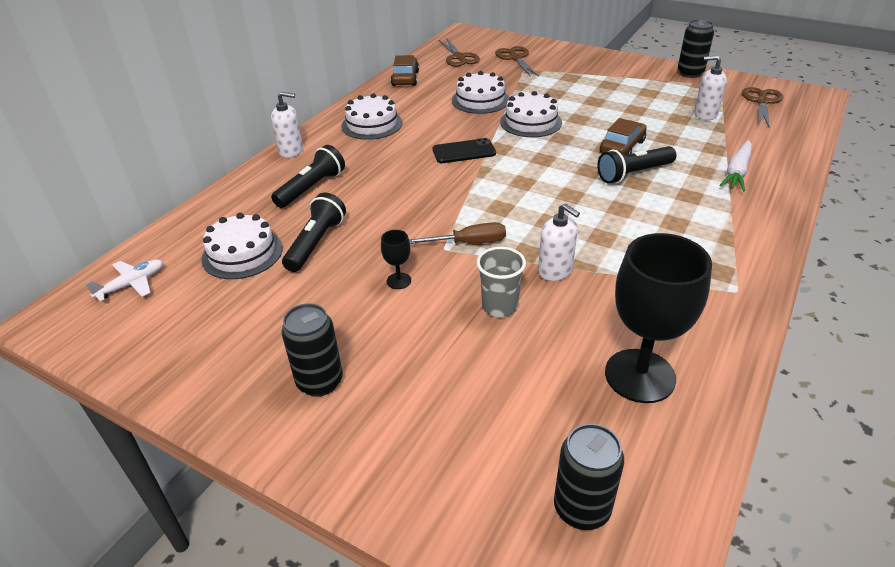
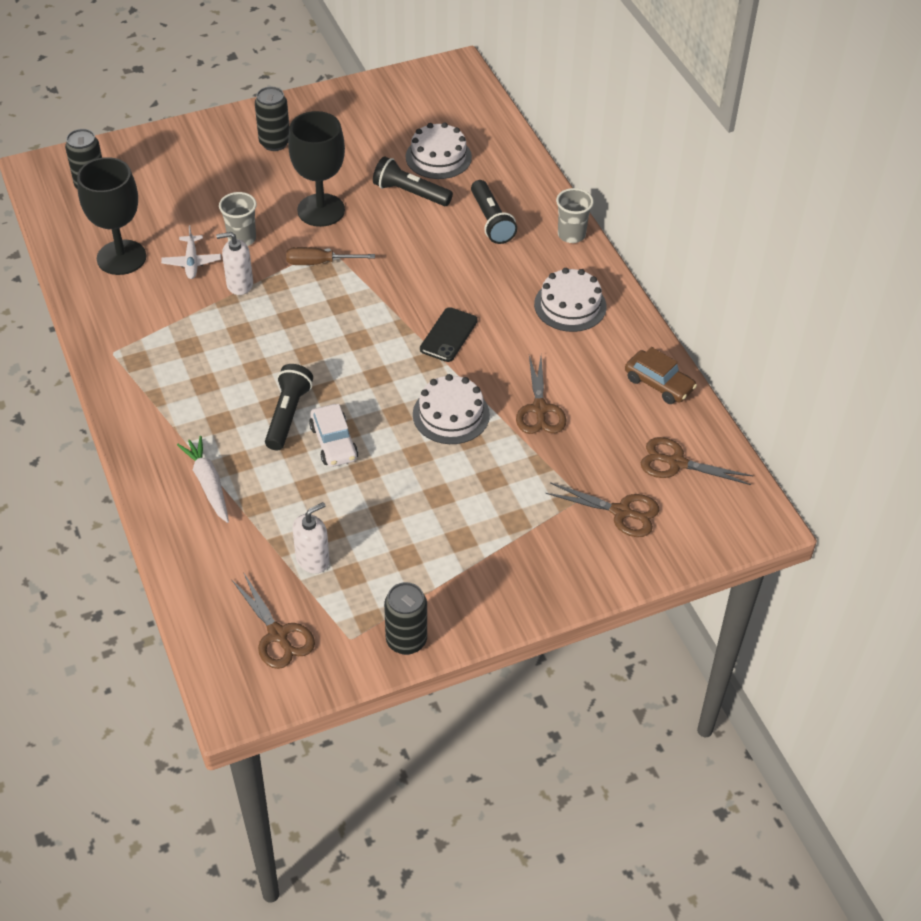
camera: 125 degrees right, 10 degrees up
(132, 284) = (458, 103): white plane -> white plane (192, 262)
(291, 151) = (571, 235): white soap dispenser -> grey cup
(316, 243) = (410, 193): black flashlight -> black flashlight turned 150 degrees clockwise
(399, 281) = (321, 210): black goblet -> black goblet, size x2.35
(469, 243) = (319, 263): brown screwdriver -> brown screwdriver turned 60 degrees clockwise
(480, 100) = (539, 409): white cake -> brown scissors
(622, 147) = (334, 443): brown car -> white car

